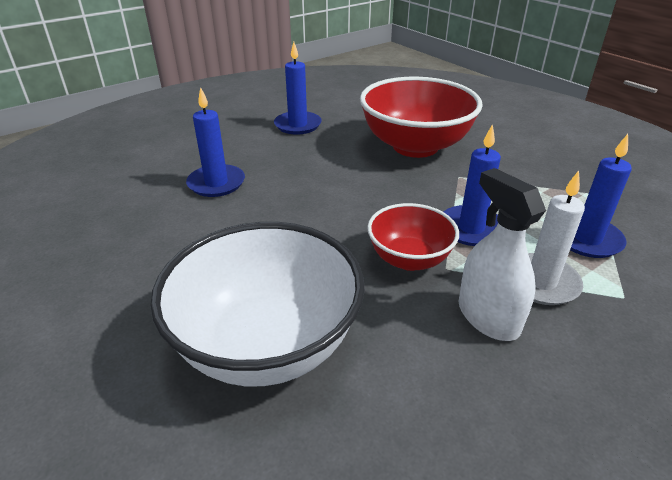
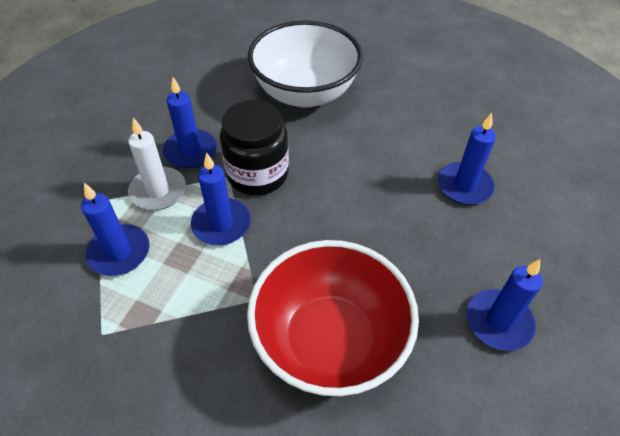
camera: 150 degrees right, 15 degrees up
(409, 259) = (257, 174): red bowl -> black jar
(488, 317) = (190, 151): white spray bottle -> blue candle

